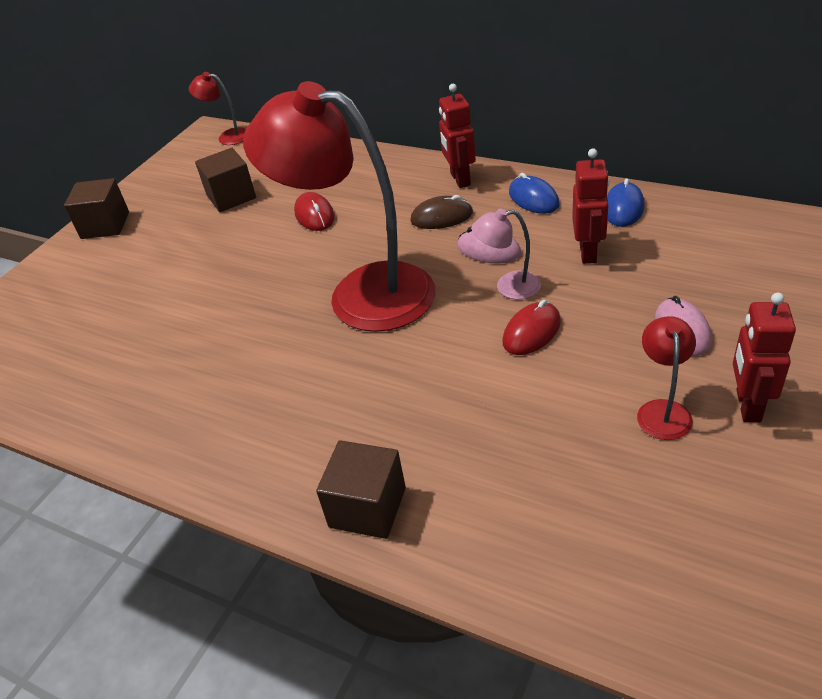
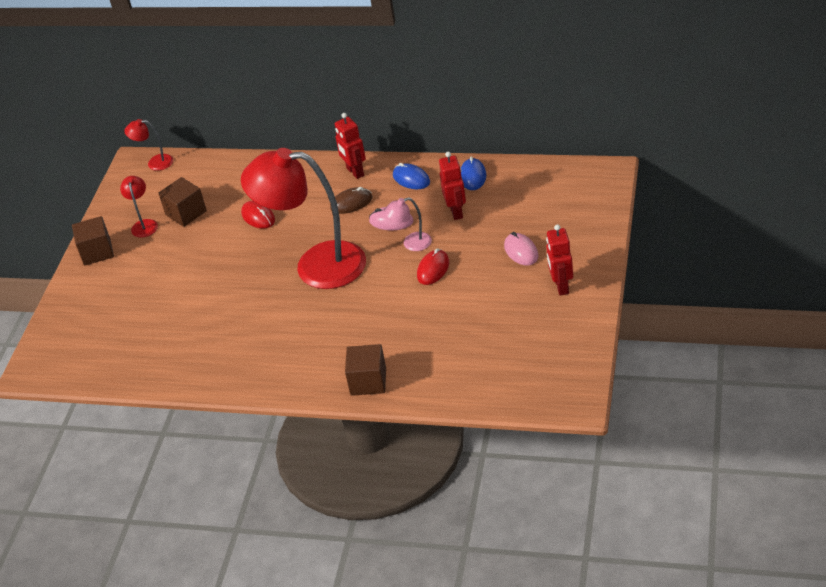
camera: 15 degrees left, 0 degrees up
(662, 410) = (516, 298): red lamp -> red lamp (144, 224)

